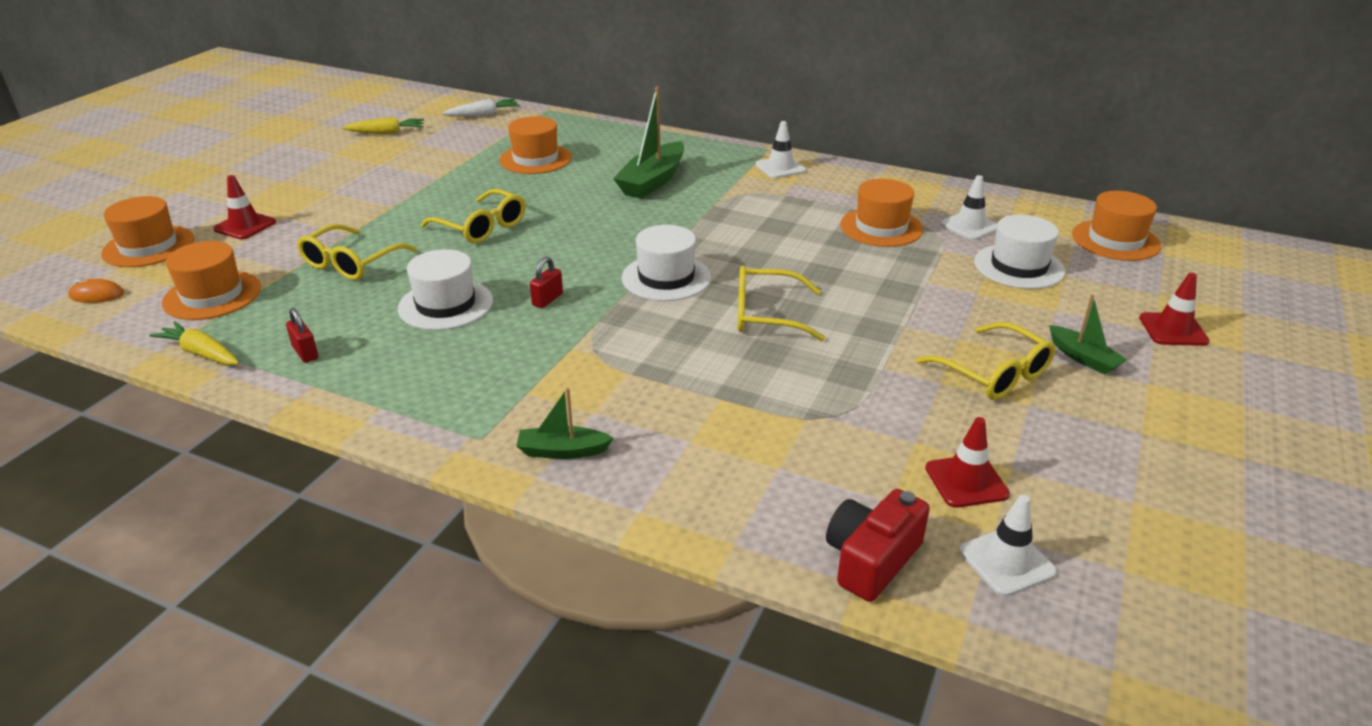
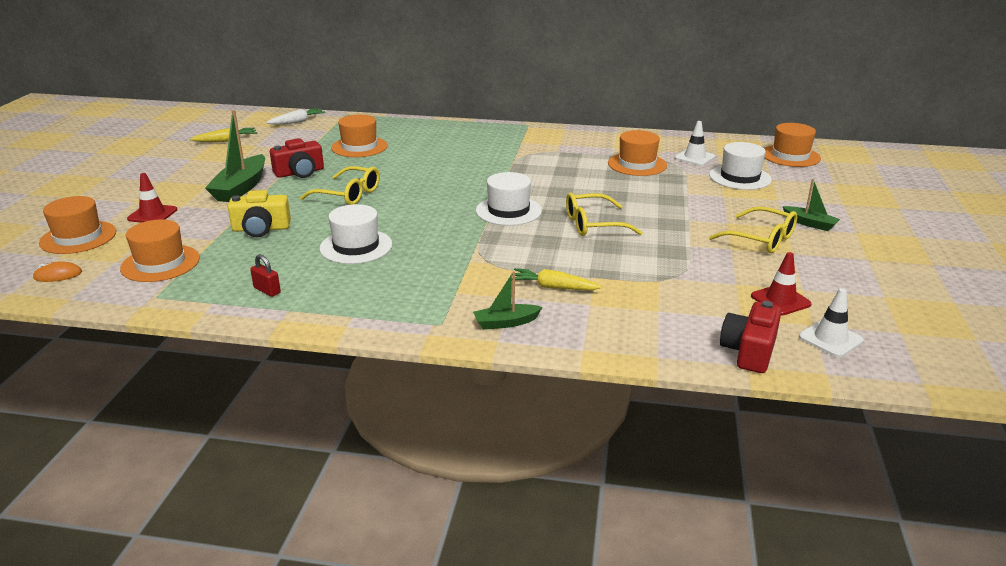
camera: 15 degrees left, 5 degrees down
(201, 353) = (181, 302): yellow carrot -> yellow carrot (553, 287)
(351, 263) = (261, 229): yellow glasses -> yellow camera
(443, 188) = (300, 172): none -> red camera
(547, 299) = (431, 234): red padlock -> none
(653, 181) = (458, 152): green boat -> green boat (241, 188)
(780, 168) = (545, 135): white traffic cone -> none
(1173, 330) = (853, 201): red traffic cone -> none

